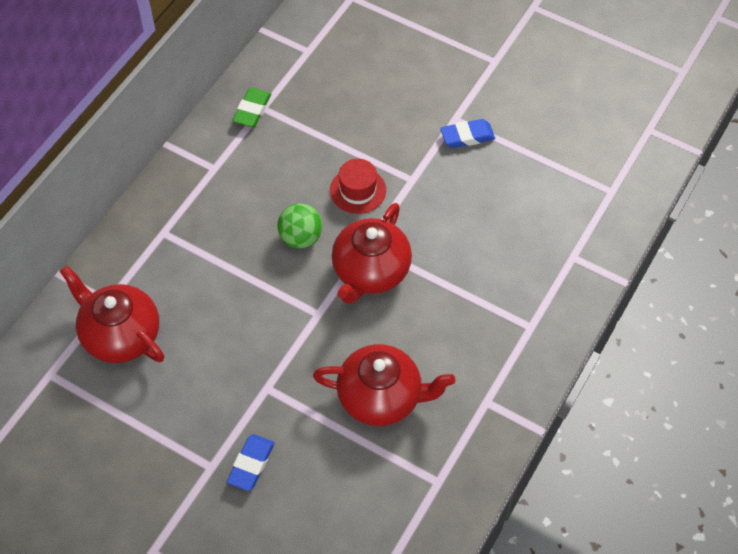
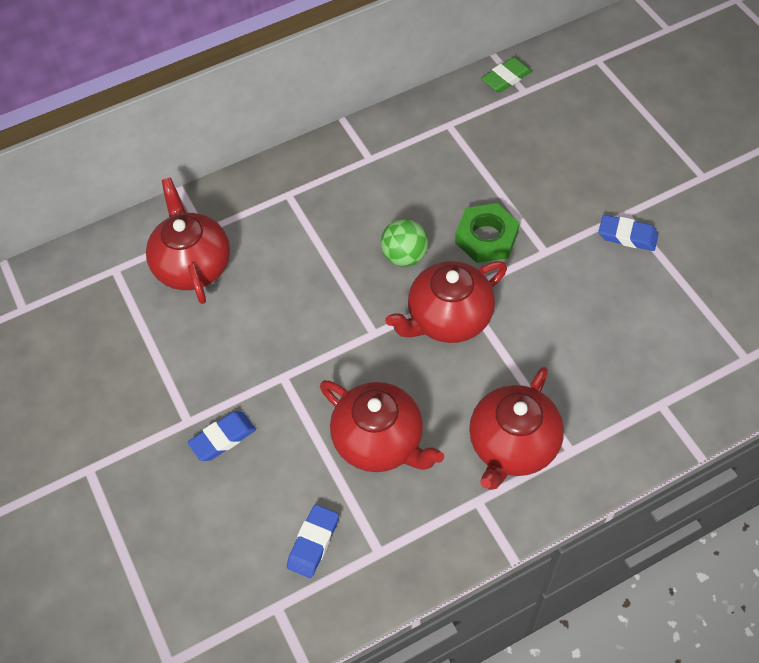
camera: 35 degrees right, 0 degrees up
(252, 110) = (437, 122): green eraser -> green eraser (506, 78)
(358, 190) = (486, 238): red hat -> green nut
(382, 504) = (313, 543): none -> blue eraser
(485, 346) = (512, 445): none -> red teapot

